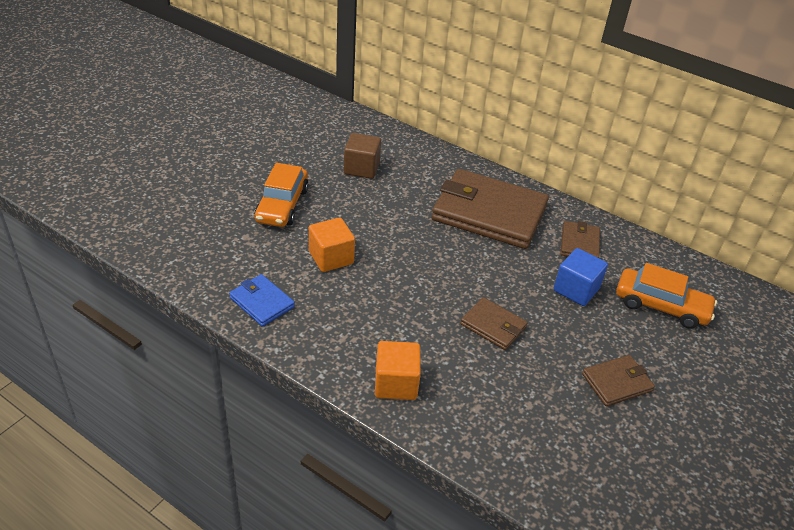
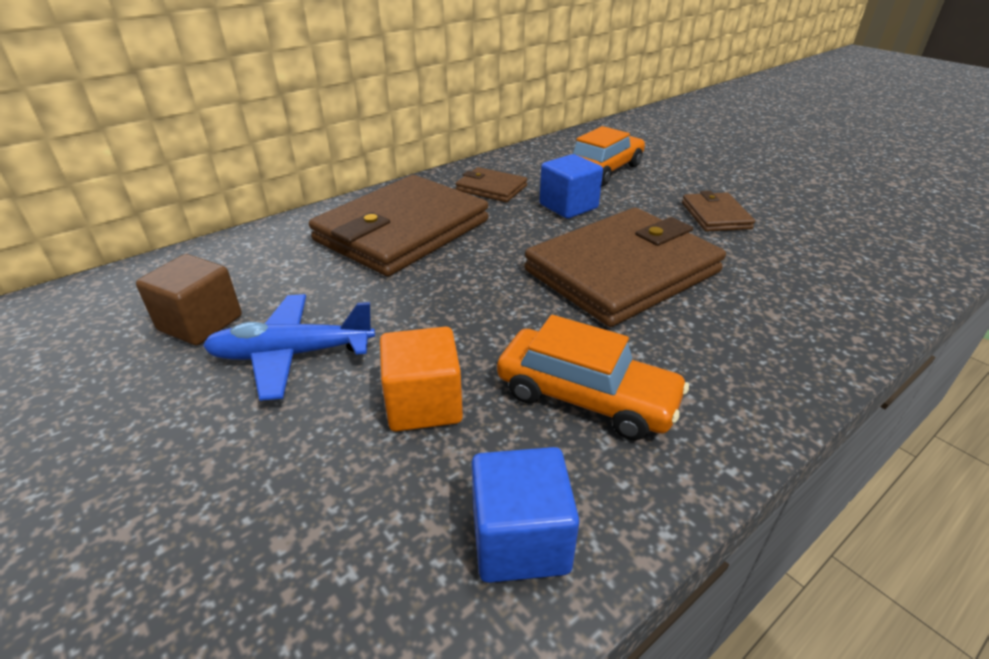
camera: 70 degrees left, 5 degrees down
(262, 302) = (520, 540): blue wallet -> blue cube
(282, 205) = (218, 454): orange car -> orange car (586, 397)
(350, 205) = (292, 354): none -> blue plane
(396, 383) = (740, 379): orange cube -> none
(493, 326) = (623, 271): brown wallet -> brown wallet, size x2.15

